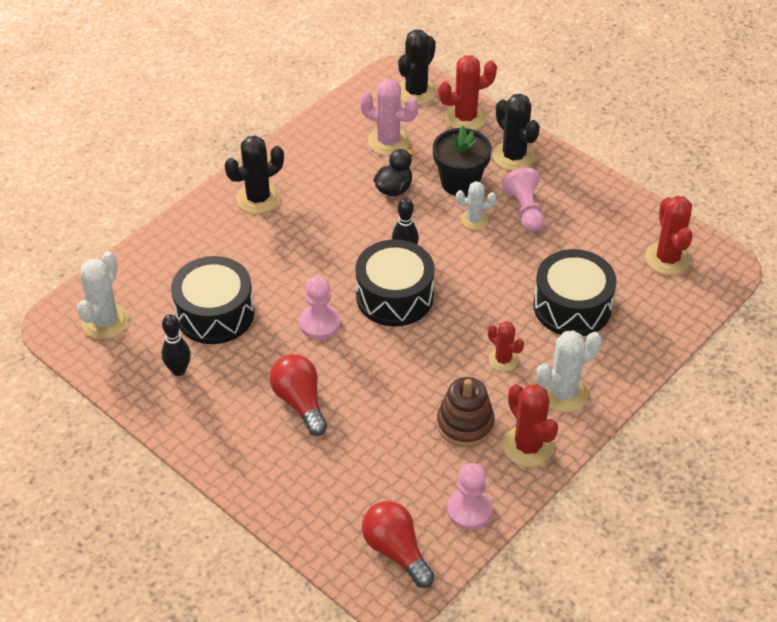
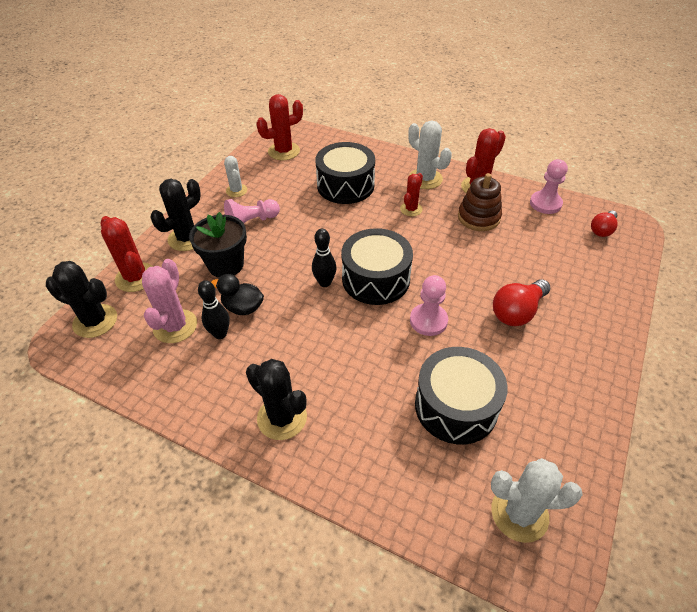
camera: 105 degrees left, 0 degrees up
(178, 370) = (539, 414): black bowling pin -> black bowling pin (220, 334)
(396, 550) = (602, 230): red light bulb -> red light bulb, size x0.65
(474, 220) = (271, 248): white cactus -> white cactus (236, 191)

